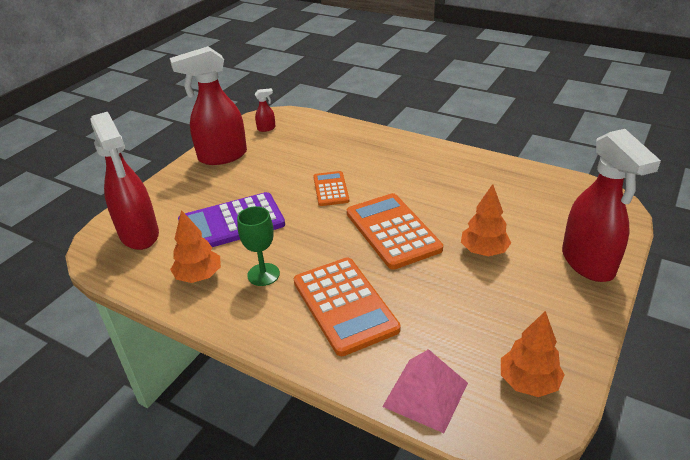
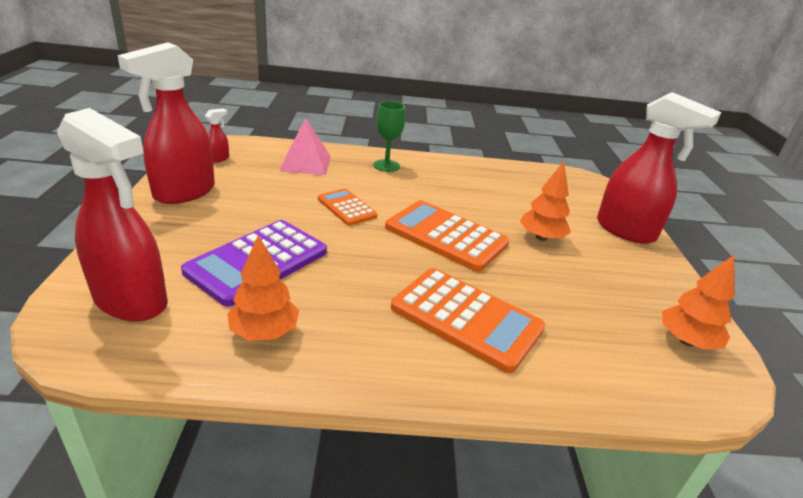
camera: 35 degrees left, 5 degrees down
(263, 274) = (347, 309): green goblet -> green goblet (386, 166)
(425, 394) = (623, 383): pink pyramid -> pink pyramid (306, 163)

